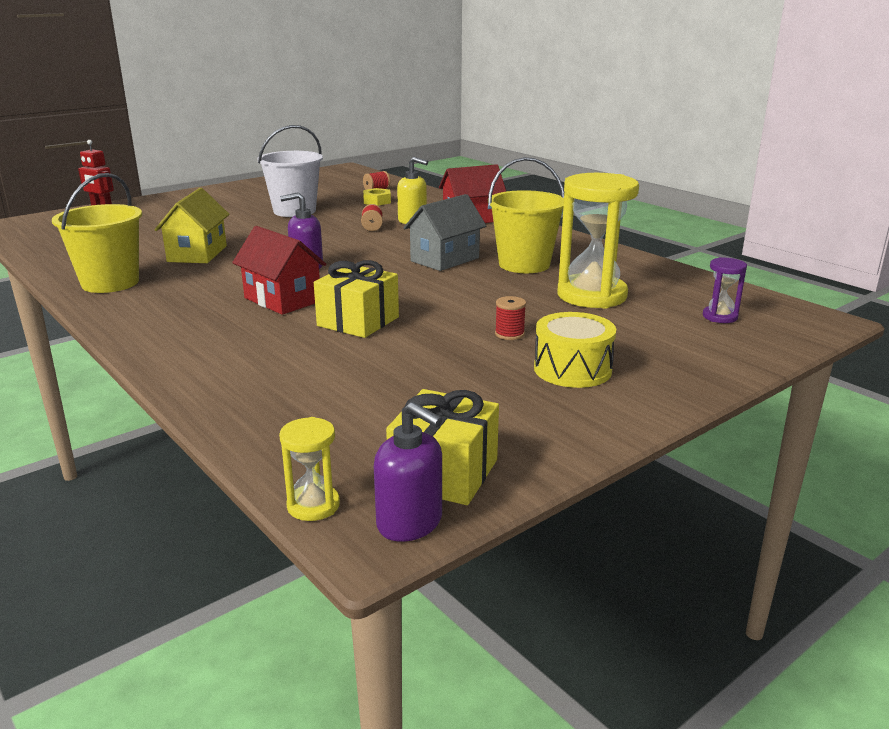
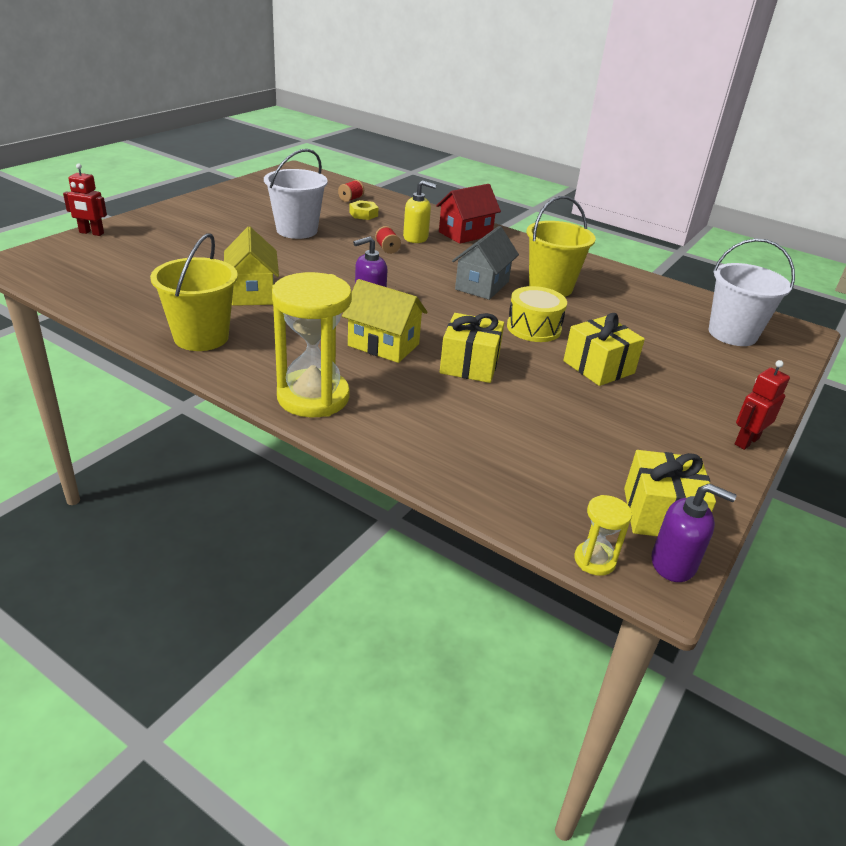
camera: 20 degrees left, 10 degrees up
(282, 300) = (383, 345): red house -> yellow house
(509, 334) = (598, 367): red spool -> yellow gift
(572, 369) = (671, 399): yellow drum -> yellow drum (533, 328)
(591, 295) = (627, 319): yellow hourglass -> yellow hourglass (313, 397)
(635, 417) = (746, 441): none -> red robot
(720, 317) = (732, 334): purple hourglass -> white bucket

